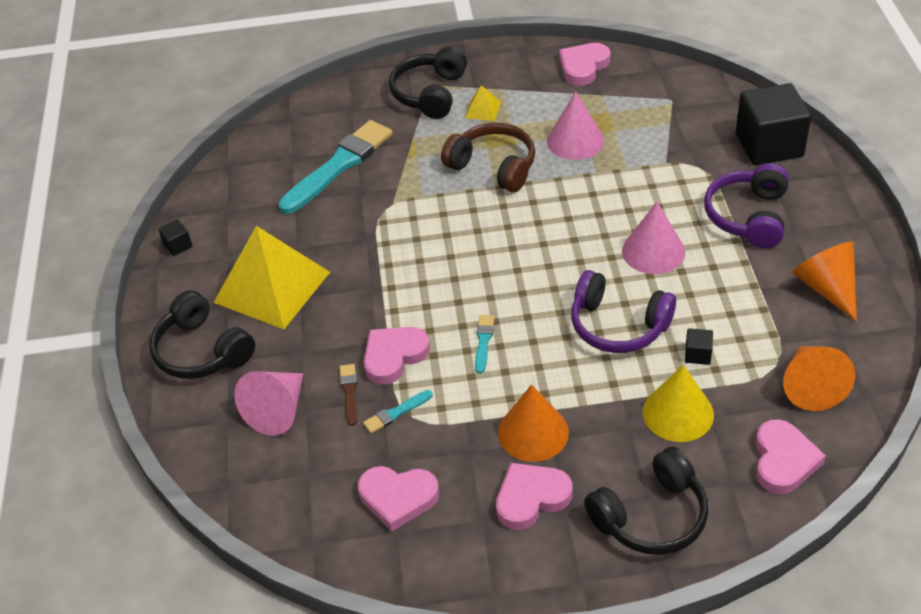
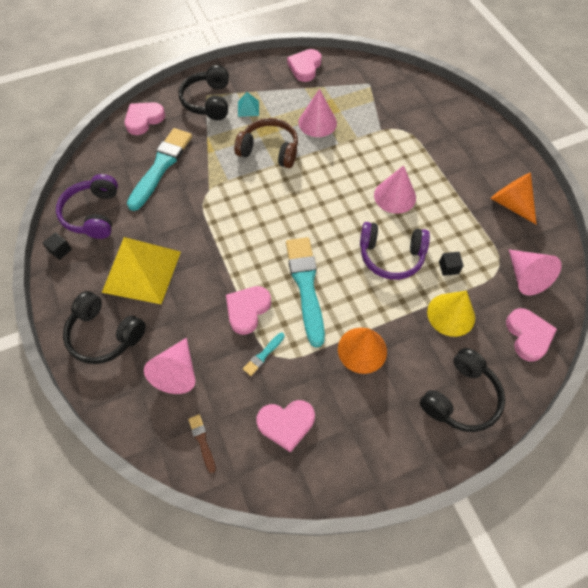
camera: 20 degrees left, 15 degrees up
(349, 392) = (225, 346): brown brush -> brown brush (202, 441)
(482, 109) = (248, 108): yellow pyramid -> turquoise pyramid
(483, 342) = (306, 286): turquoise brush -> turquoise brush, size x2.34
(531, 498) = (377, 402): pink heart -> pink heart (144, 119)
(748, 216) = (445, 160): purple headphones -> purple headphones (93, 214)
(769, 145) = (440, 107): black cube -> none
(811, 386) = (525, 277): orange cone -> pink cone

